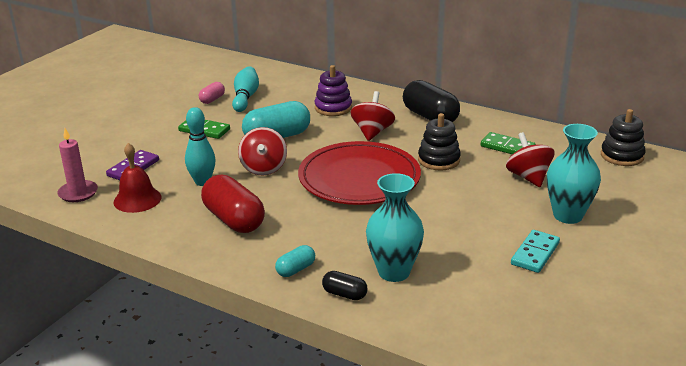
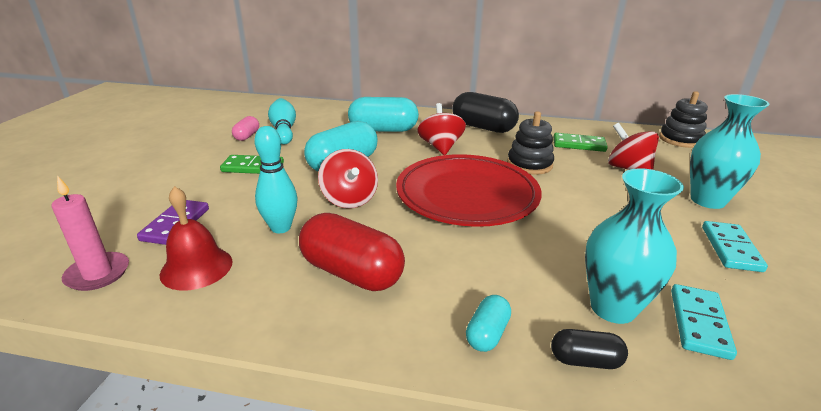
camera: 20 degrees left, 0 degrees up
(333, 108) = (383, 130): purple stacking toy -> turquoise capsule
(444, 291) = (699, 323): none -> turquoise domino

